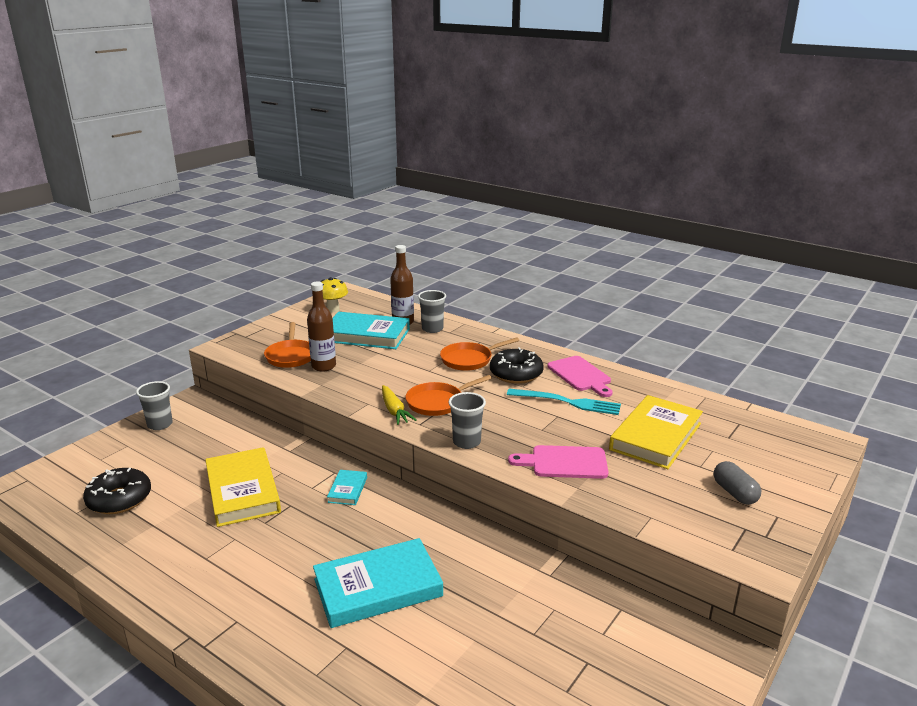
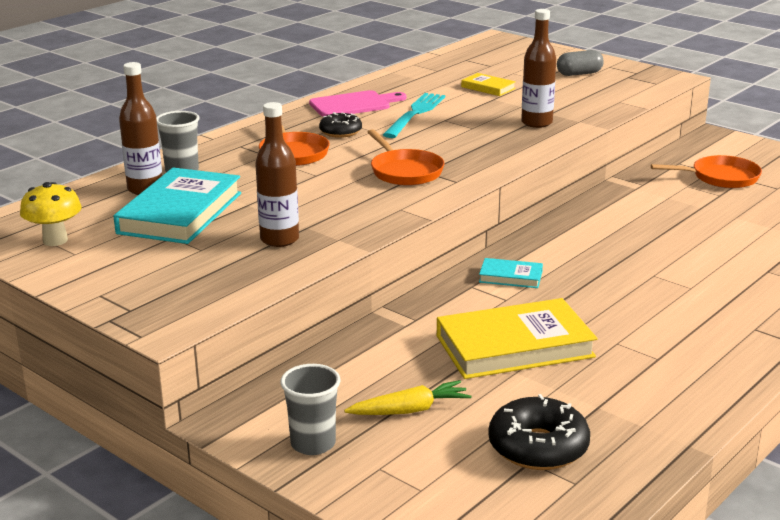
camera: 85 degrees left, 0 degrees up
(291, 356) = (231, 265): orange pan -> orange pan (720, 177)
(378, 587) = (681, 257): turquoise book -> none
(394, 411) = (422, 194): yellow carrot -> yellow carrot (410, 410)
(466, 442) = (498, 160): grey cup -> none
(516, 374) = (340, 132): black donut -> black donut, size x0.63
(564, 463) = (536, 123): pink cutting board -> brown bottle
(656, 436) = (488, 88): yellow book -> yellow book, size x0.48

